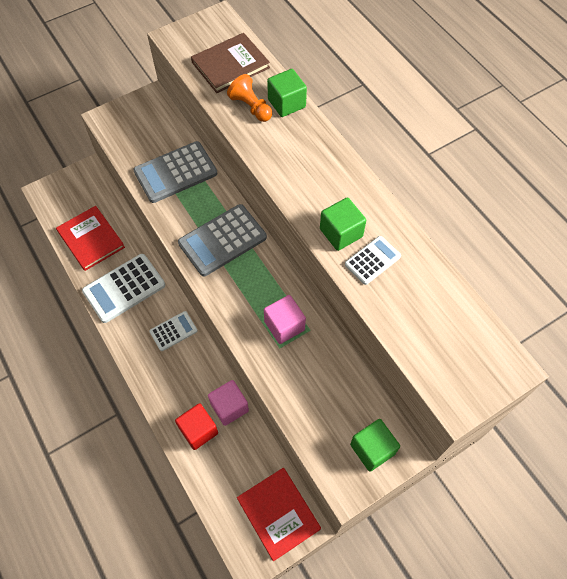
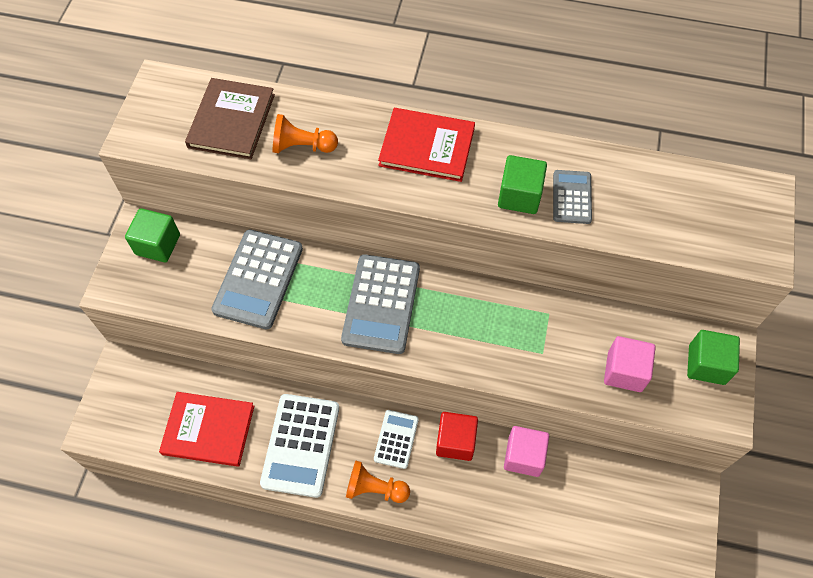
camera: 45 degrees left, 0 degrees up
(134, 346) = (375, 488): none -> orange pawn
(198, 430) = (521, 504): red cube -> red cube (455, 441)
(278, 513) = (663, 502): red book -> red book (427, 147)
(284, 325) = (524, 330): pink cube -> pink cube (624, 371)
(286, 103) = (332, 117): green cube -> green cube (158, 244)
(372, 260) = (572, 197): white calculator -> grey calculator

